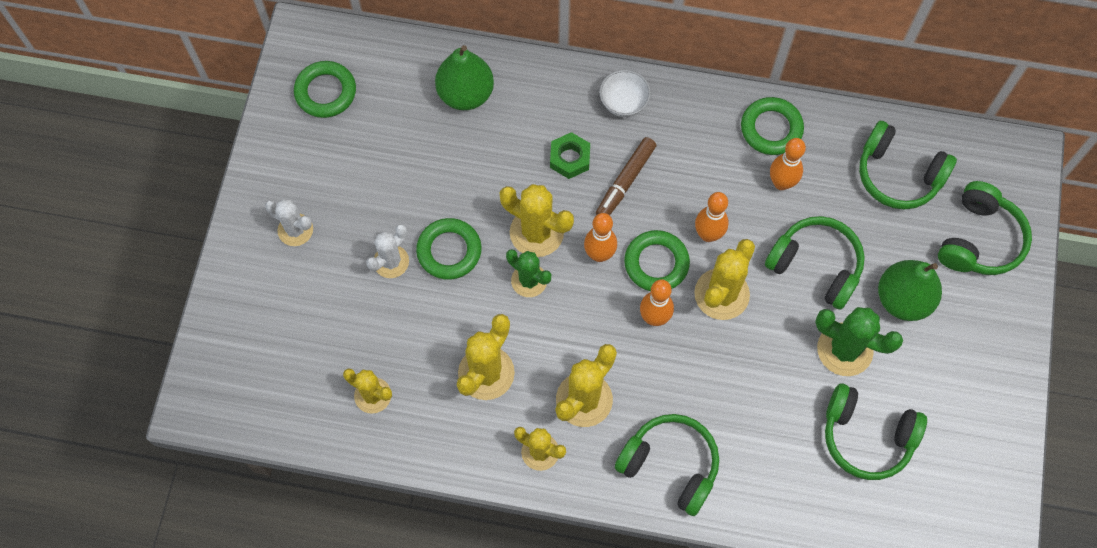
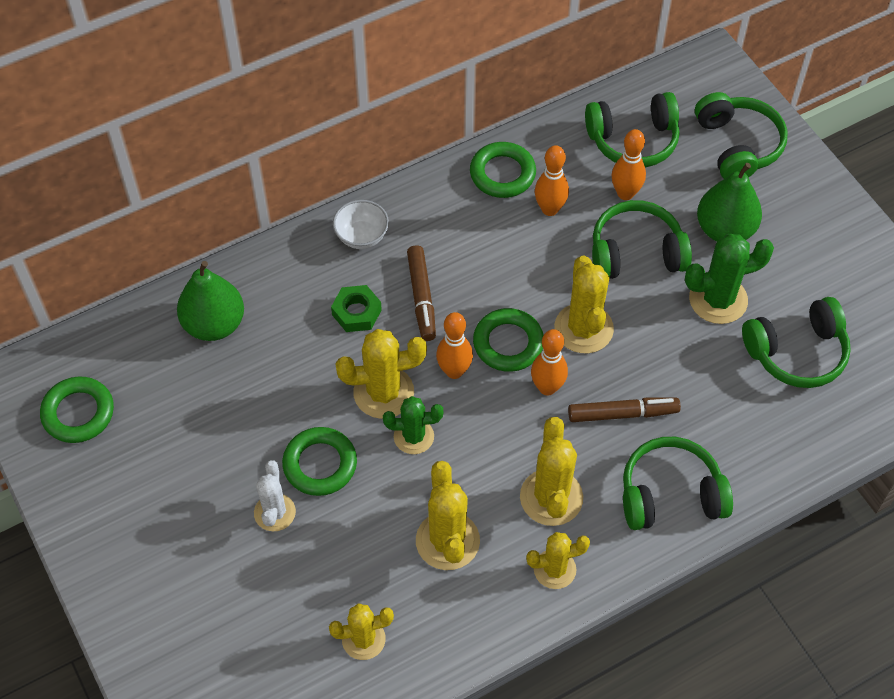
camera: 40 degrees left, 10 degrees down
(295, 230) = (157, 552): white cactus -> none
(691, 380) = (623, 414): none -> brown marker
(708, 234) = (529, 290): orange bowling pin -> orange bowling pin (625, 193)

